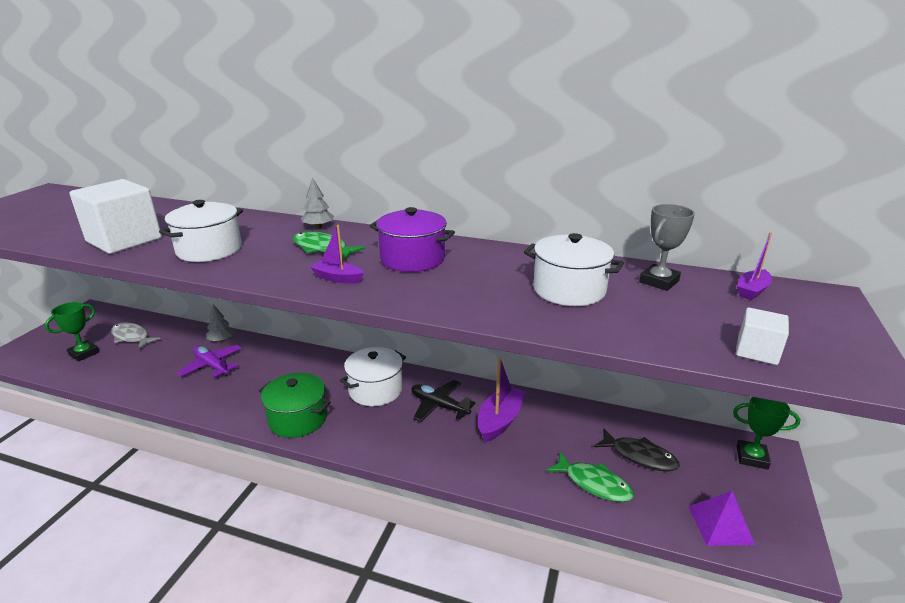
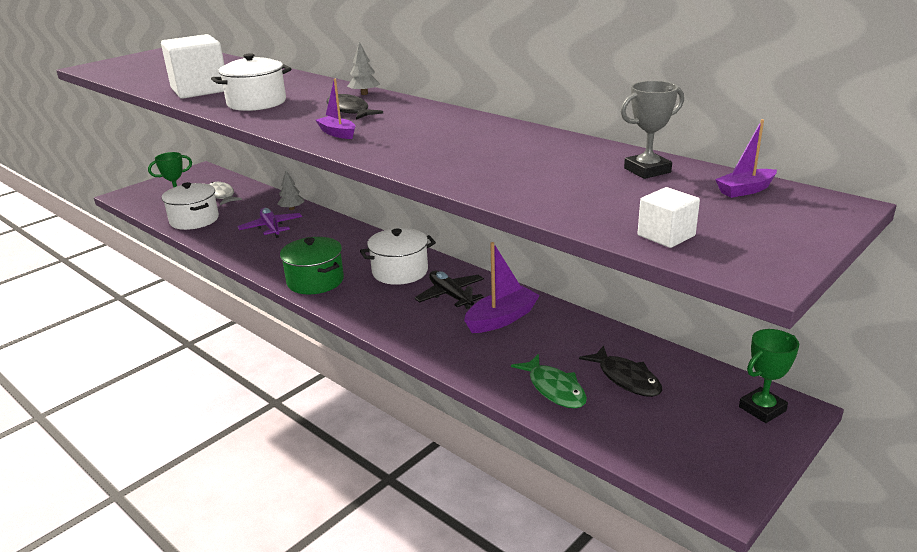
camera: 25 degrees right, 0 degrees up
(322, 248) = (349, 110): green fish -> black fish
(412, 259) = (420, 126): purple pot -> none
(569, 290) = (539, 166): white pot -> white pot (194, 220)
(720, 525) = (662, 453): purple pyramid -> none
(751, 457) = (762, 409): green trophy -> green trophy turned 75 degrees counterclockwise

